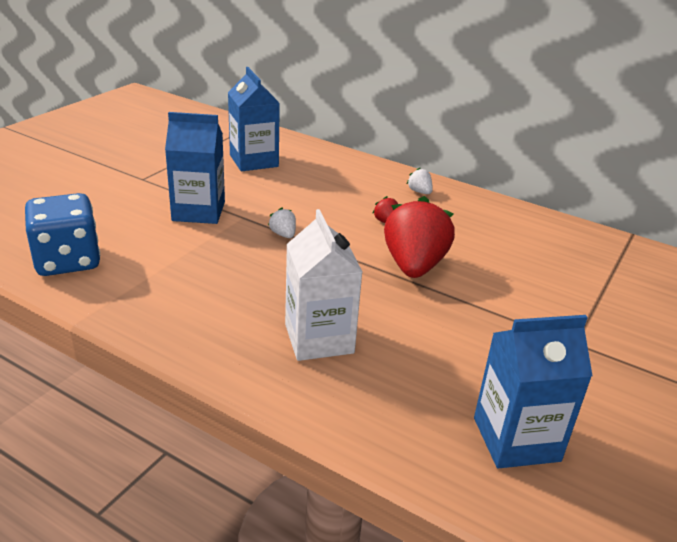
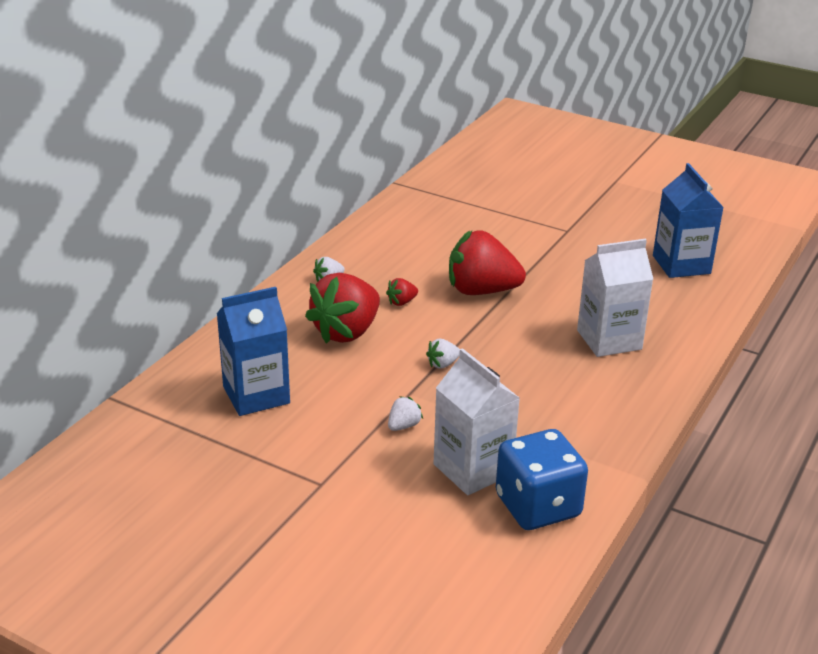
camera: 90 degrees left, 0 degrees up
(130, 236) = (473, 469): none -> white carton
(198, 211) = (403, 426): blue carton -> white strawberry
(336, 196) = (346, 332): none -> red strawberry

